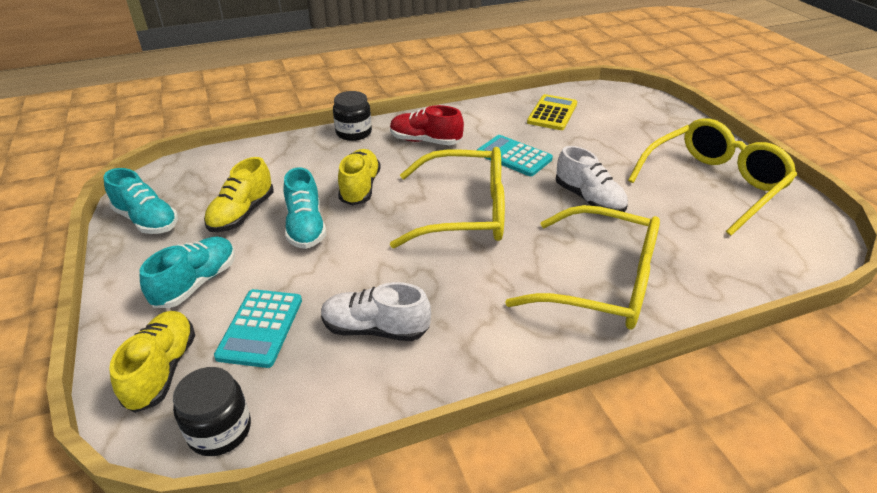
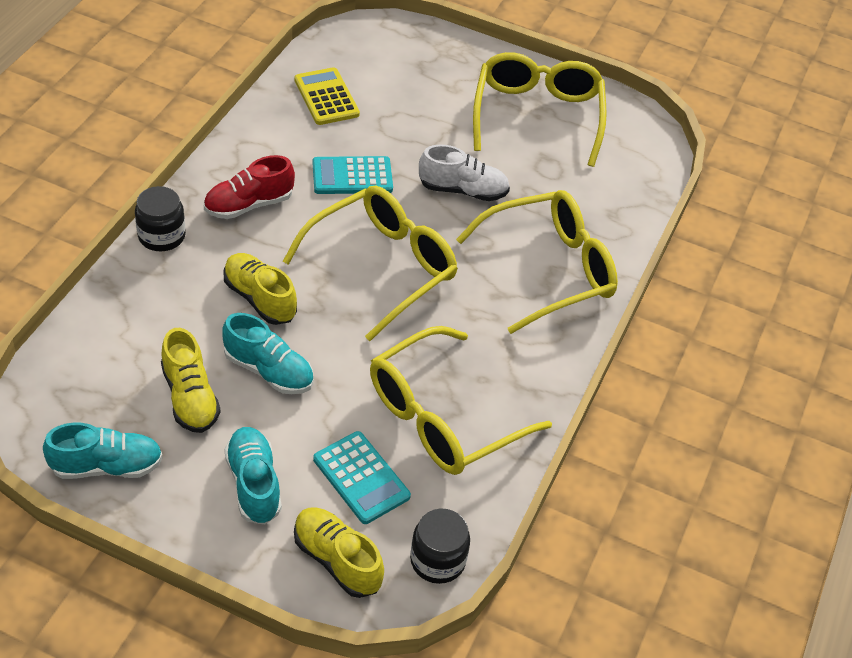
camera: 50 degrees left, 10 degrees up
(375, 329) = (443, 417): white shoe -> yellow glasses

